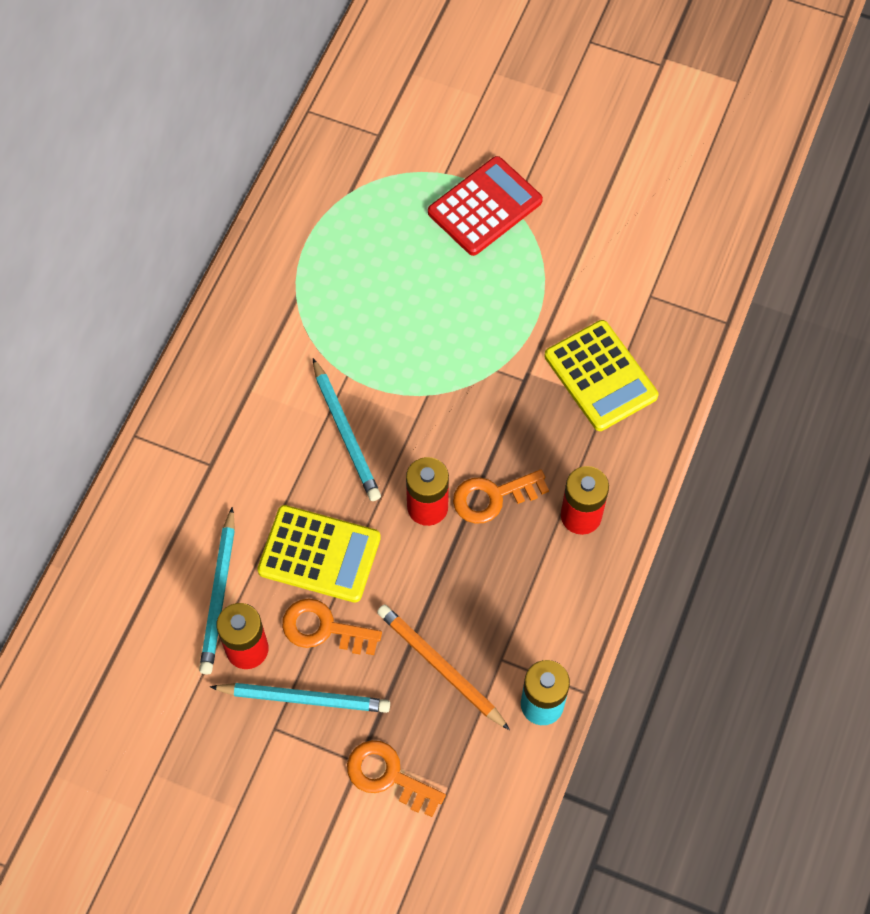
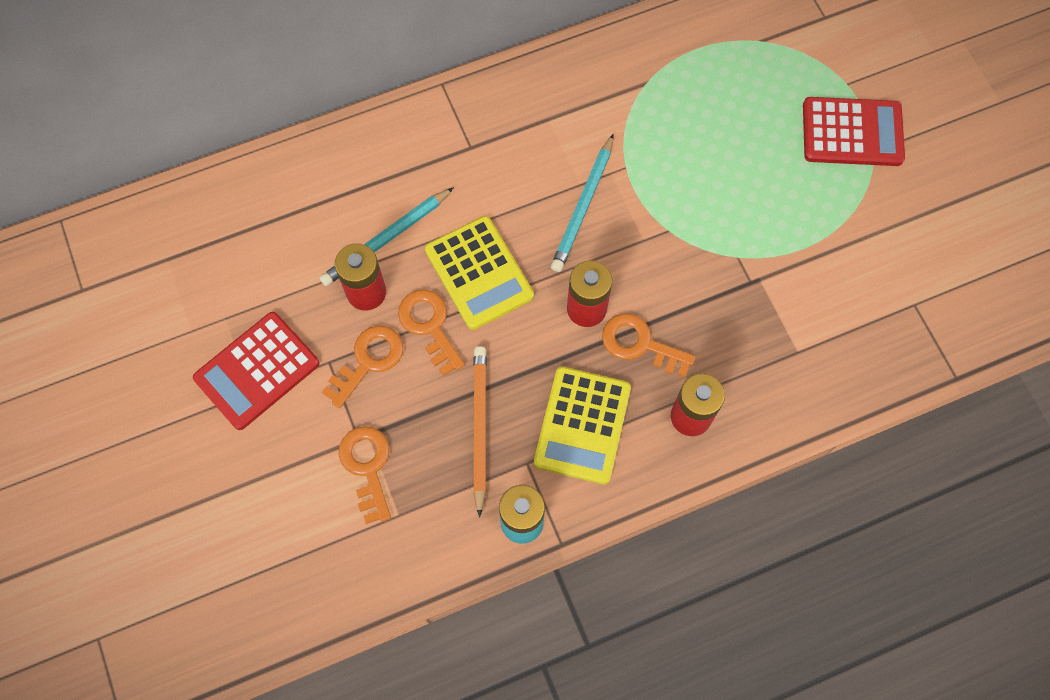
camera: 45 degrees right, 5 degrees up
(224, 789) = (257, 371): none -> red calculator
(304, 698) = (368, 361): turquoise pencil -> orange key
(600, 376) = (812, 329): yellow calculator -> yellow calculator (582, 425)

